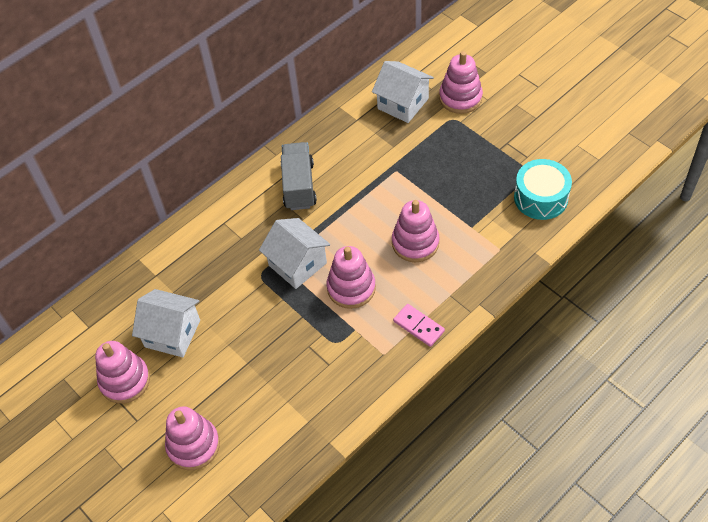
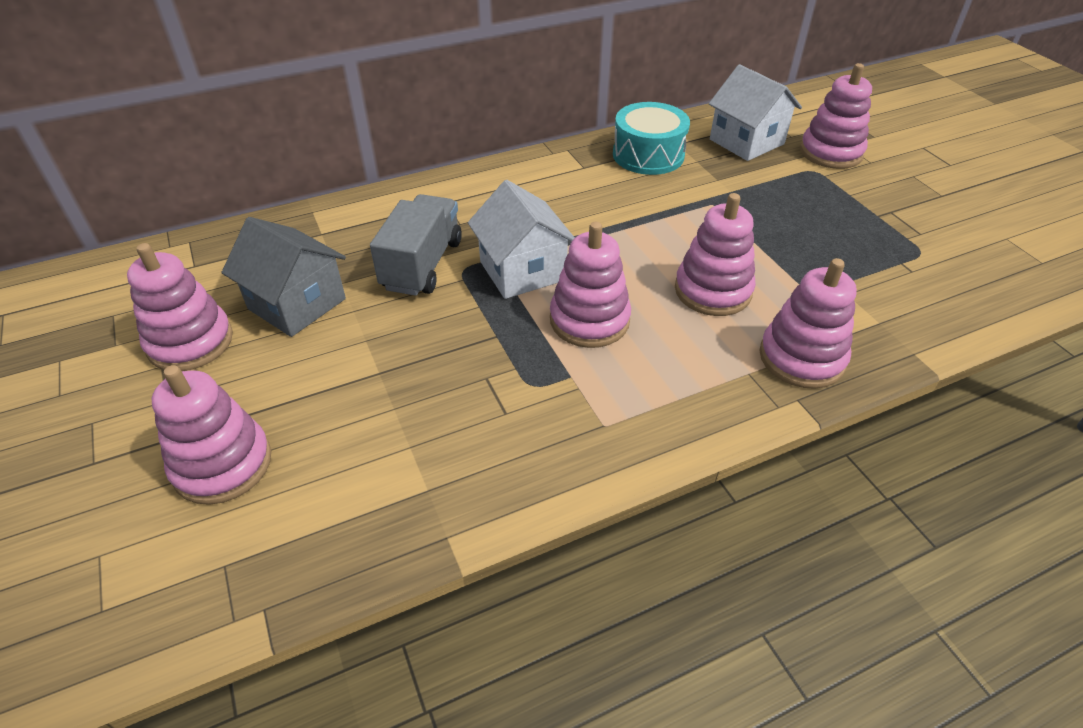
camera: 15 degrees right, 10 degrees down
(172, 333) = (297, 304): white house -> grey house
(299, 186) = (568, 189): grey truck -> grey truck (422, 265)
(418, 326) = (680, 402): pink domino -> none
(476, 275) = (801, 358): none -> pink stacking toy
(540, 198) = (936, 285): turquoise drum -> turquoise drum (648, 155)

